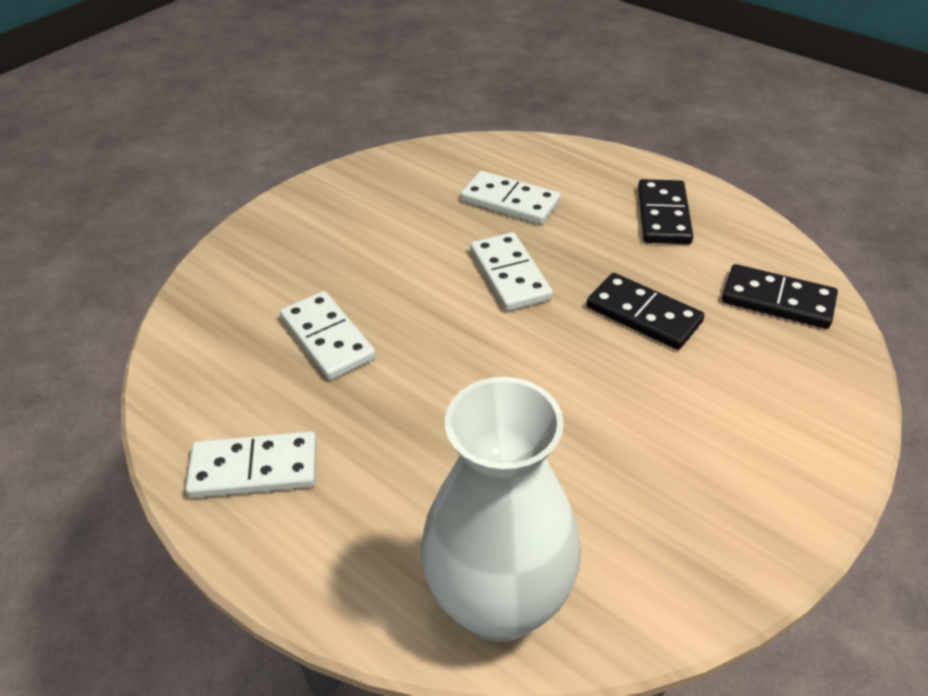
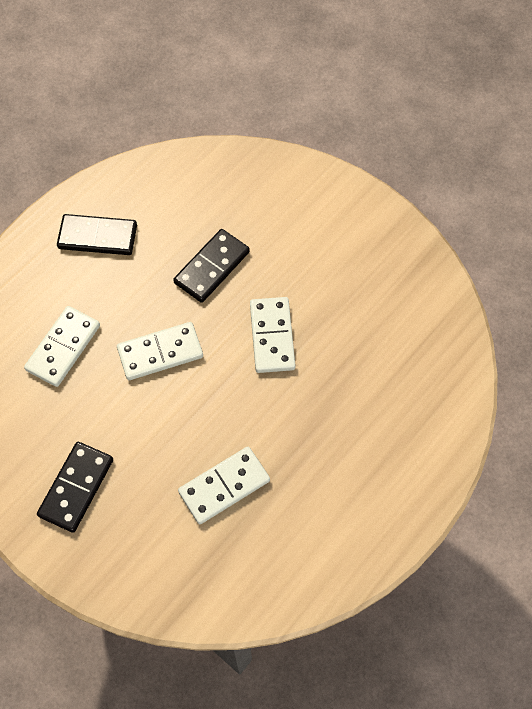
camera: 90 degrees left, 20 degrees up
(254, 468) = (349, 524): white domino -> white domino (272, 336)
(499, 603) = (443, 372): white vase -> none
(777, 300) = (202, 184): black domino -> black domino (76, 487)

